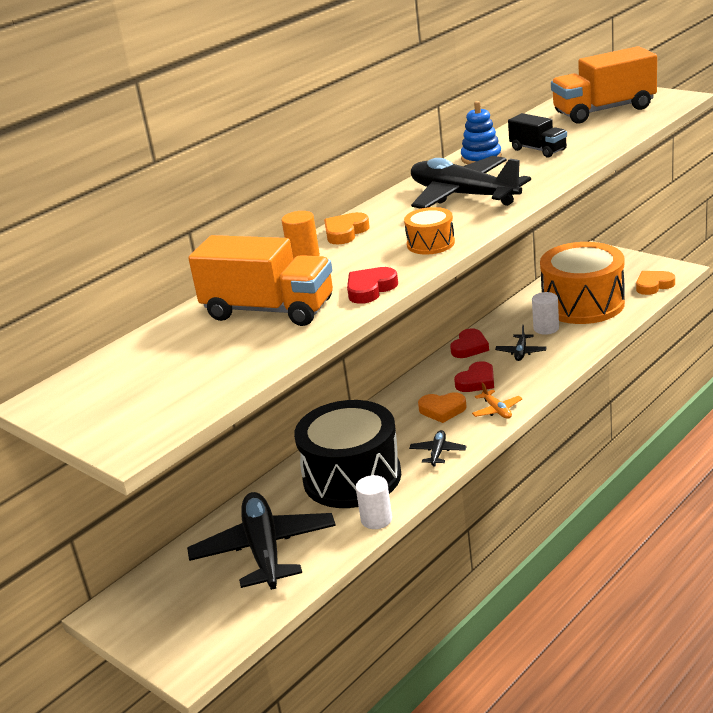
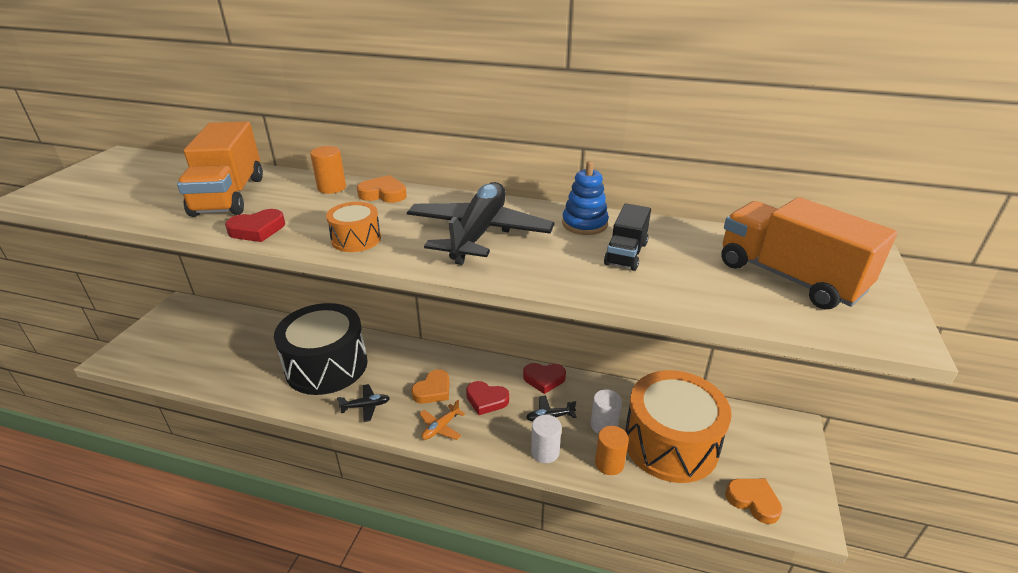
camera: 60 degrees right, 5 degrees up
(264, 550) = (234, 350): black plane -> none
(370, 289) = (257, 230): red heart -> red heart turned 135 degrees clockwise
(376, 519) = (269, 396): white cylinder -> white cylinder (545, 452)
(442, 410) = (433, 390): orange heart -> orange heart turned 120 degrees counterclockwise
(588, 334) = (609, 463): none -> orange cylinder

